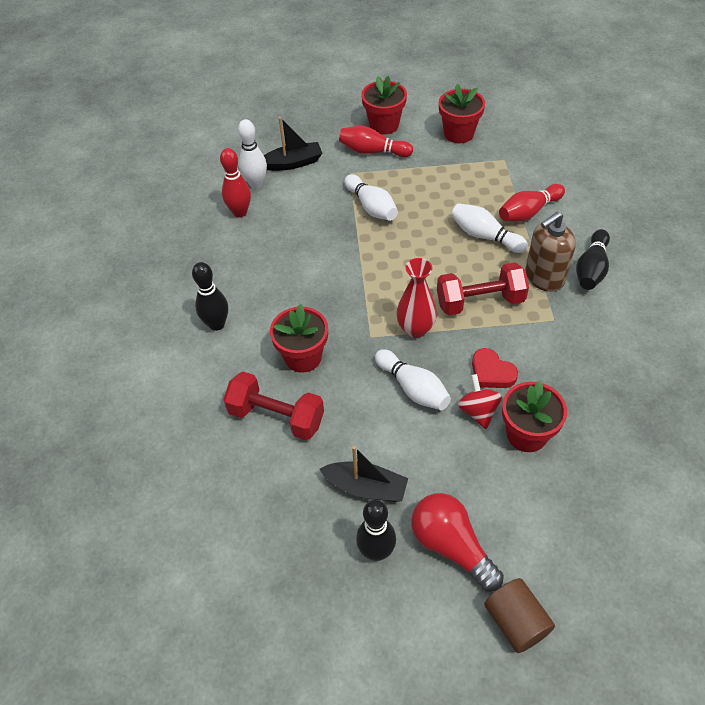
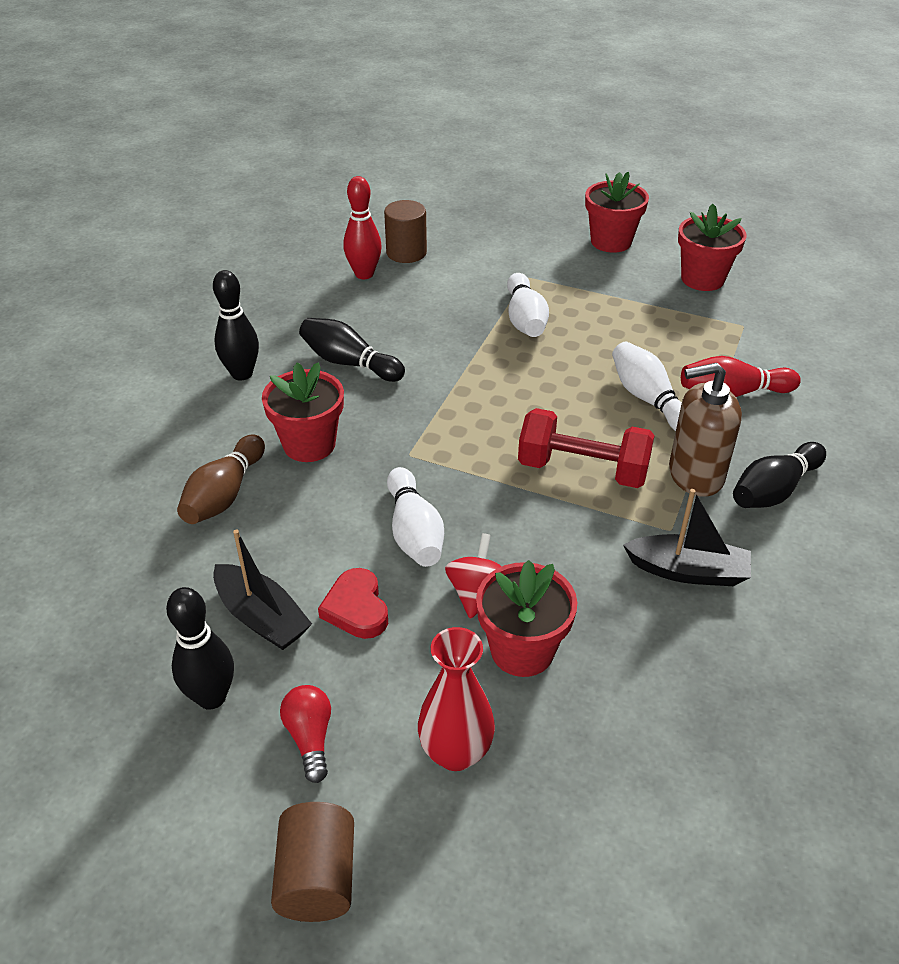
camera: 25 degrees right, 10 degrees down
(256, 184) = (406, 253): white bowling pin -> brown cylinder
(276, 417) = (224, 494): red dumbbell -> brown bowling pin
(283, 286) = (349, 363): none -> black bowling pin
(293, 163) = (466, 246): black boat -> black boat (688, 571)
(373, 151) = (574, 264): red bowling pin -> none
(415, 329) = (472, 468): red vase -> red vase (455, 752)
(451, 546) = (310, 738): red light bulb -> red light bulb, size x0.57
(491, 372) = (533, 556): red heart -> red heart (356, 608)

